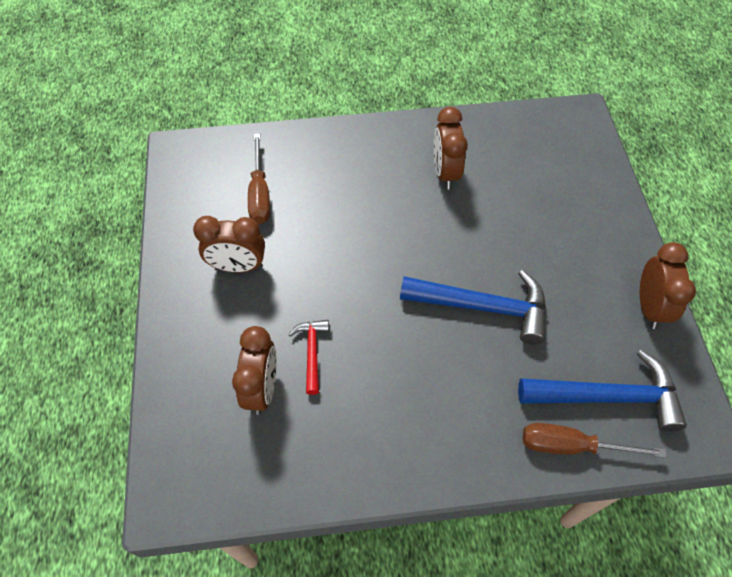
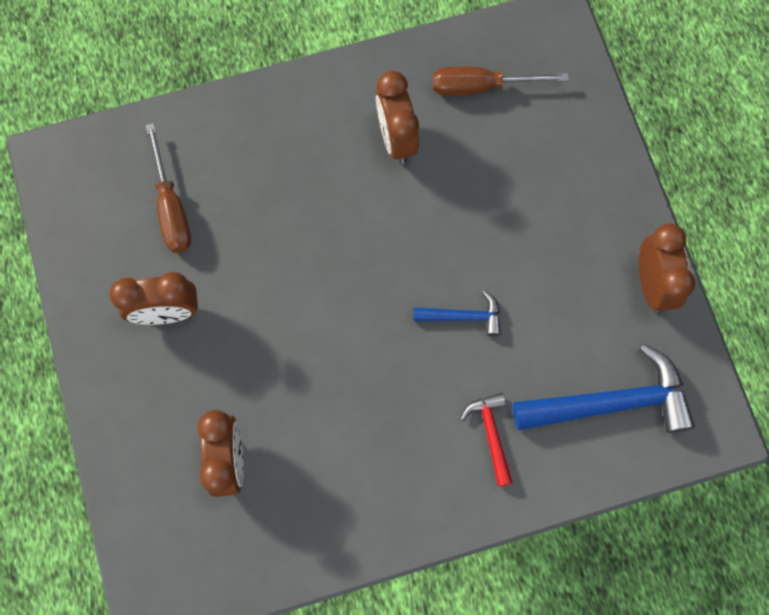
camera: 10 degrees left, 15 degrees up
(312, 352) = (277, 407): red hammer -> red hammer (491, 434)
(482, 307) = (463, 317): blue hammer -> blue hammer, size x0.52
(571, 446) = (576, 466): brown screwdriver -> brown screwdriver (481, 86)

